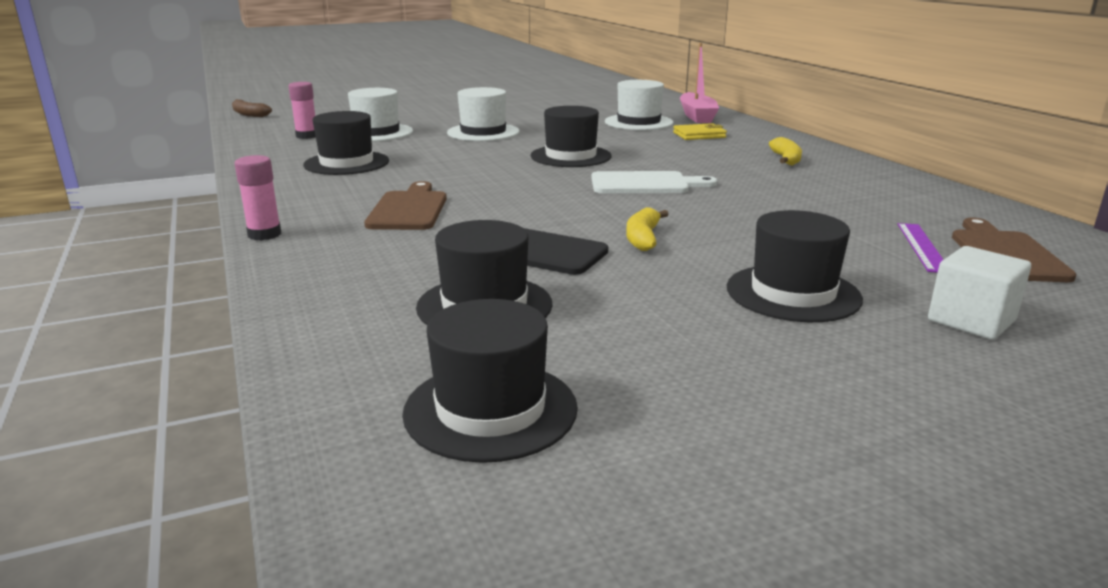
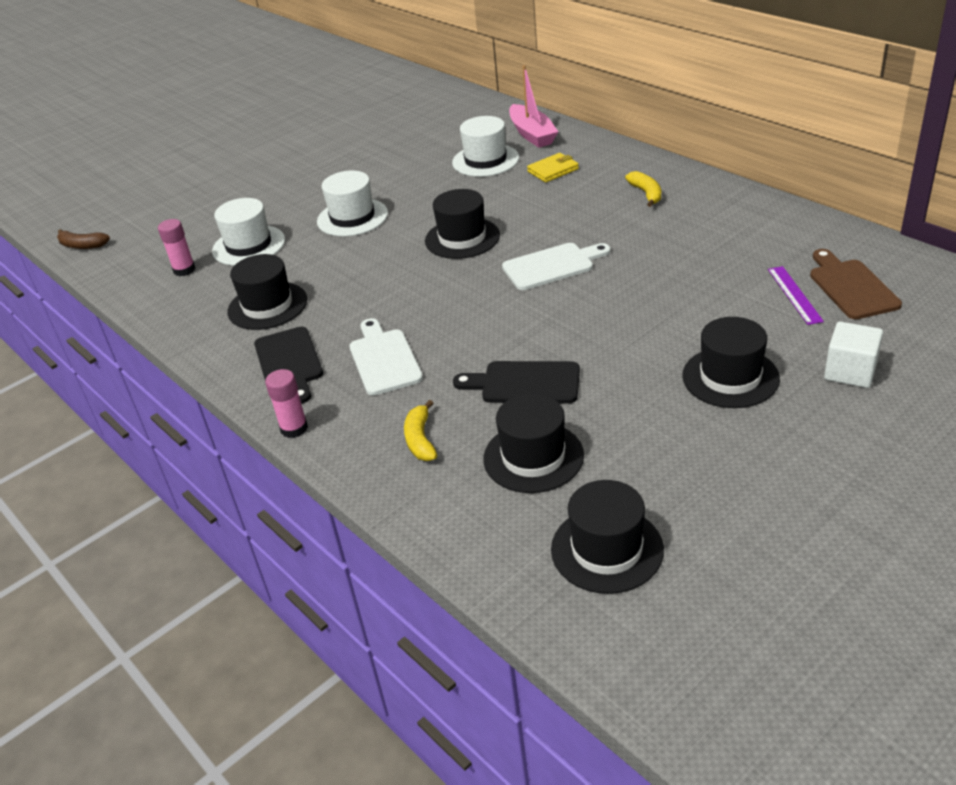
camera: 15 degrees left, 15 degrees up
(319, 195) = (289, 362): none -> black cutting board
(409, 209) = (384, 359): brown cutting board -> white cutting board
(643, 238) = (594, 343): yellow banana -> yellow banana (420, 440)

